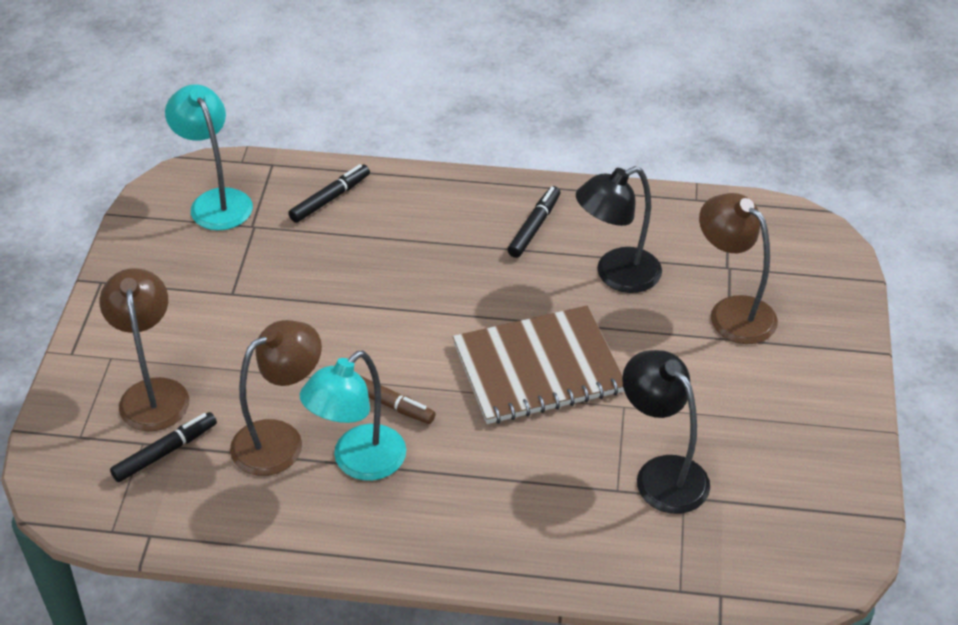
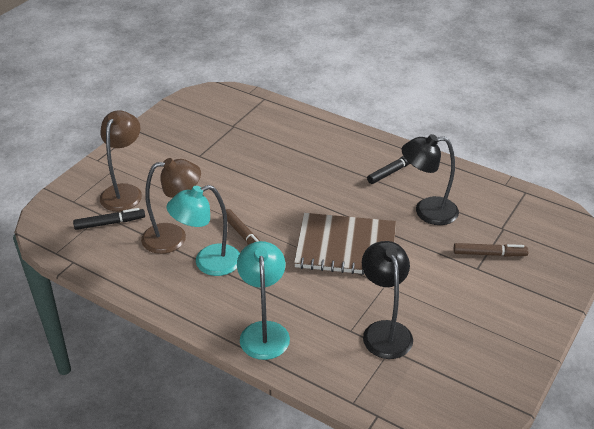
camera: 25 degrees right, 5 degrees down
(216, 201) = (222, 108): turquoise lamp -> turquoise lamp (264, 331)
(330, 199) = (284, 124): black marker -> none
(732, 312) = (489, 254): brown lamp -> brown marker

